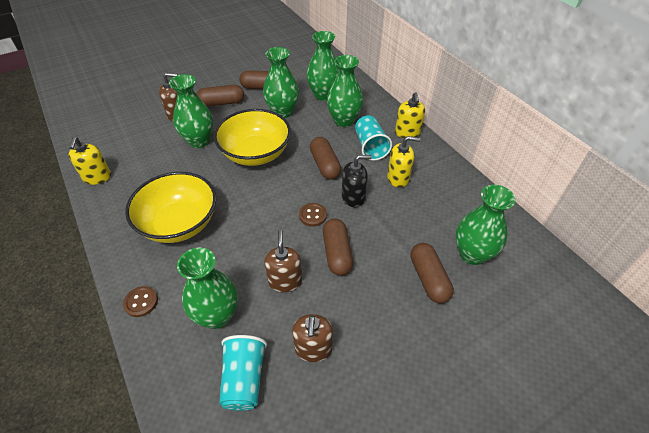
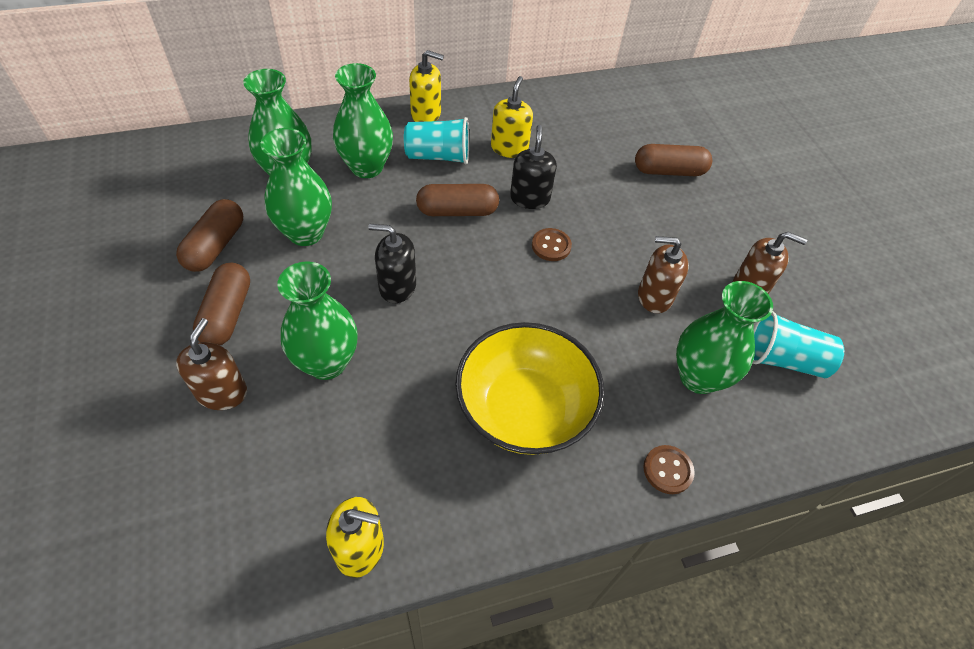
camera: 80 degrees left, 5 degrees up
(255, 153) = (397, 286): yellow bowl -> black soap dispenser
(337, 253) = (619, 237): brown capsule -> none
(472, 254) = (642, 129): green vase -> none

